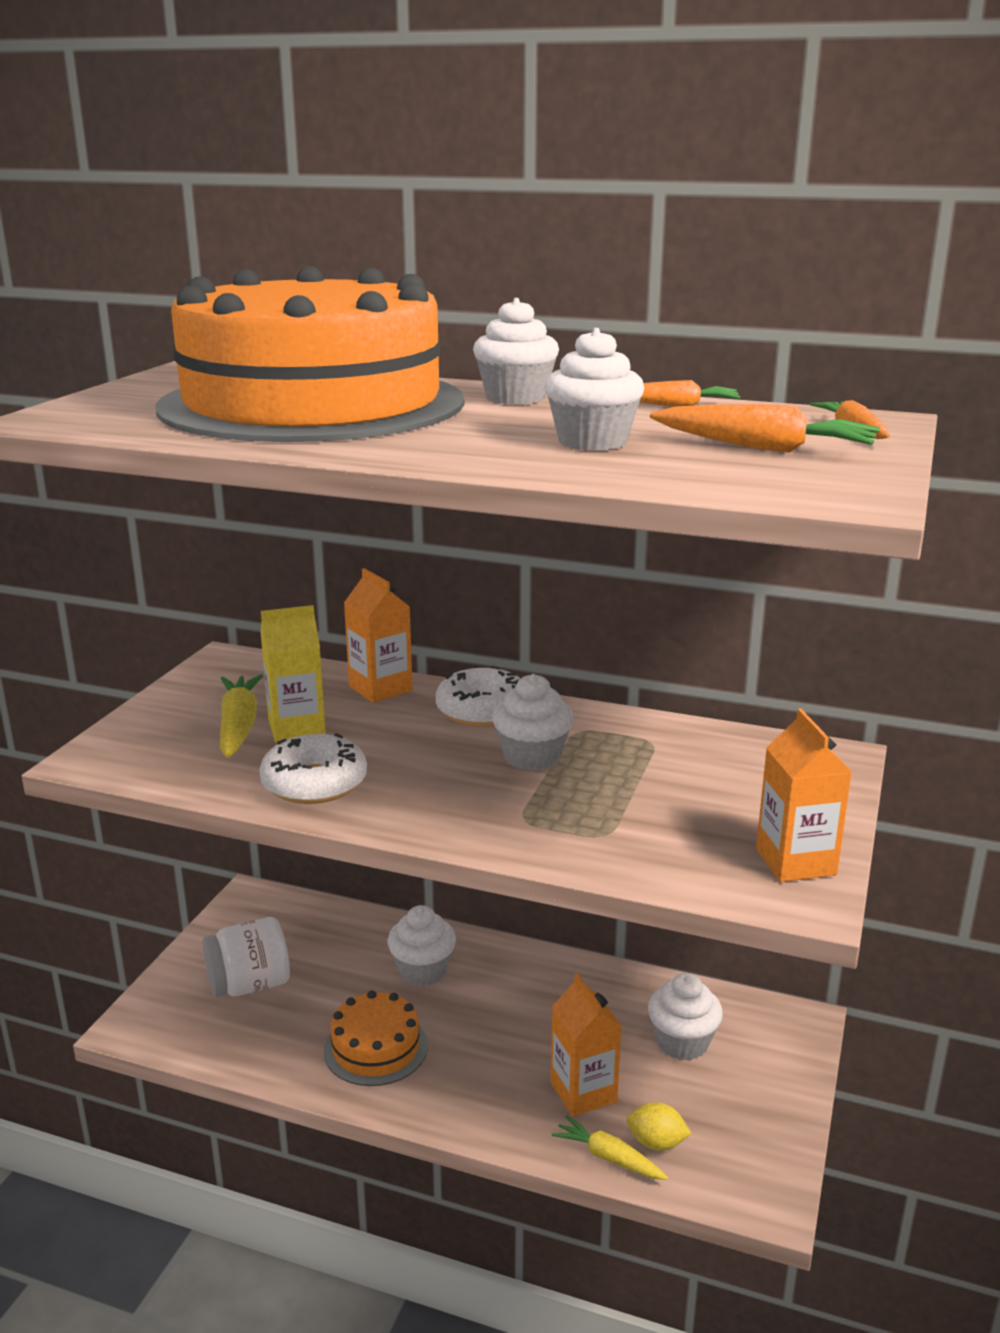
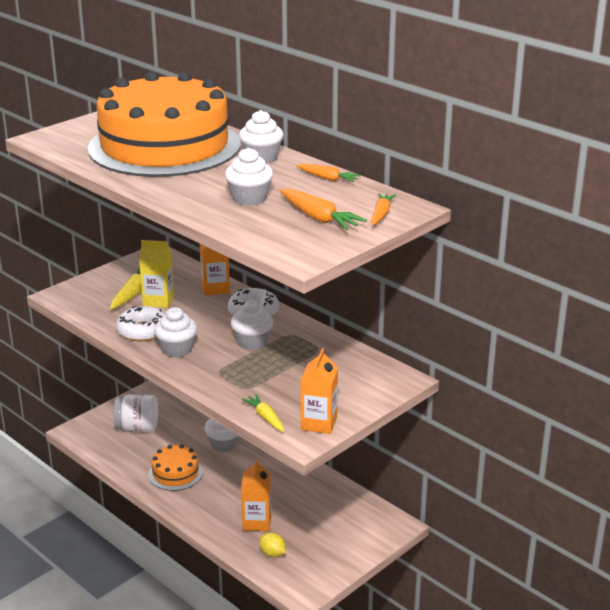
camera: 25 degrees right, 5 degrees up
(608, 1157) = (245, 552): yellow carrot -> yellow carrot (265, 417)
(682, 1042) = (325, 515): white cupcake -> white cupcake (177, 349)

